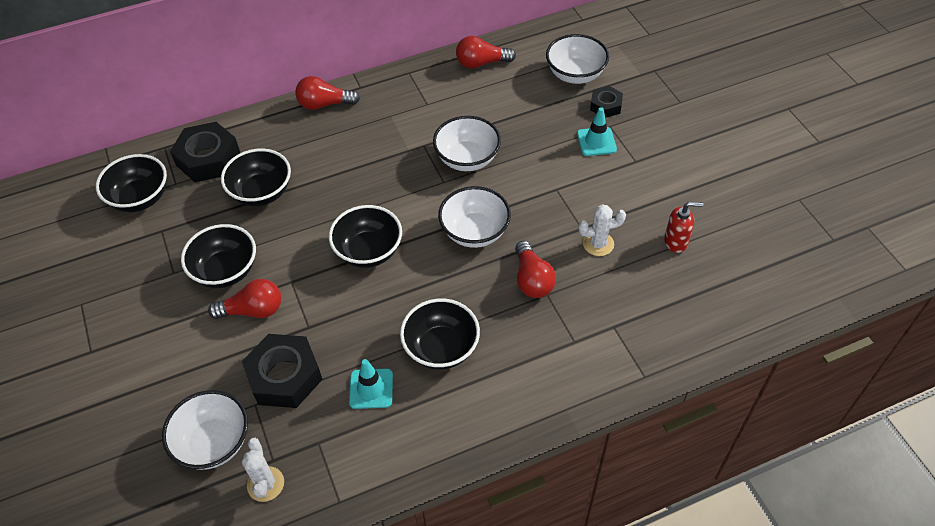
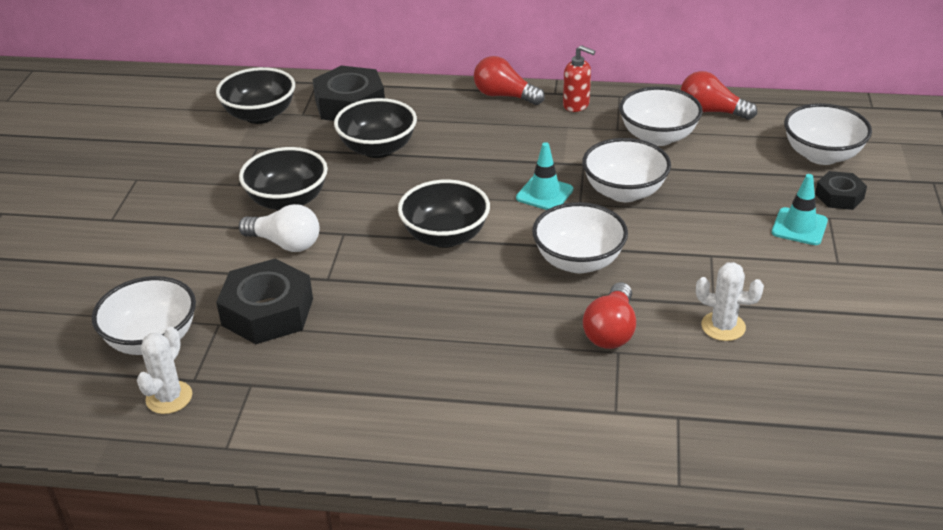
camera: 30 degrees right, 15 degrees down
(253, 310) = (285, 243): red light bulb -> white light bulb
(371, 389) = (345, 359): turquoise traffic cone -> turquoise traffic cone (544, 194)
(441, 348) = (451, 354): black bowl -> none
(459, 100) = (658, 137): none -> white bowl
(676, 242) = (831, 362): red soap dispenser -> red soap dispenser (576, 105)

